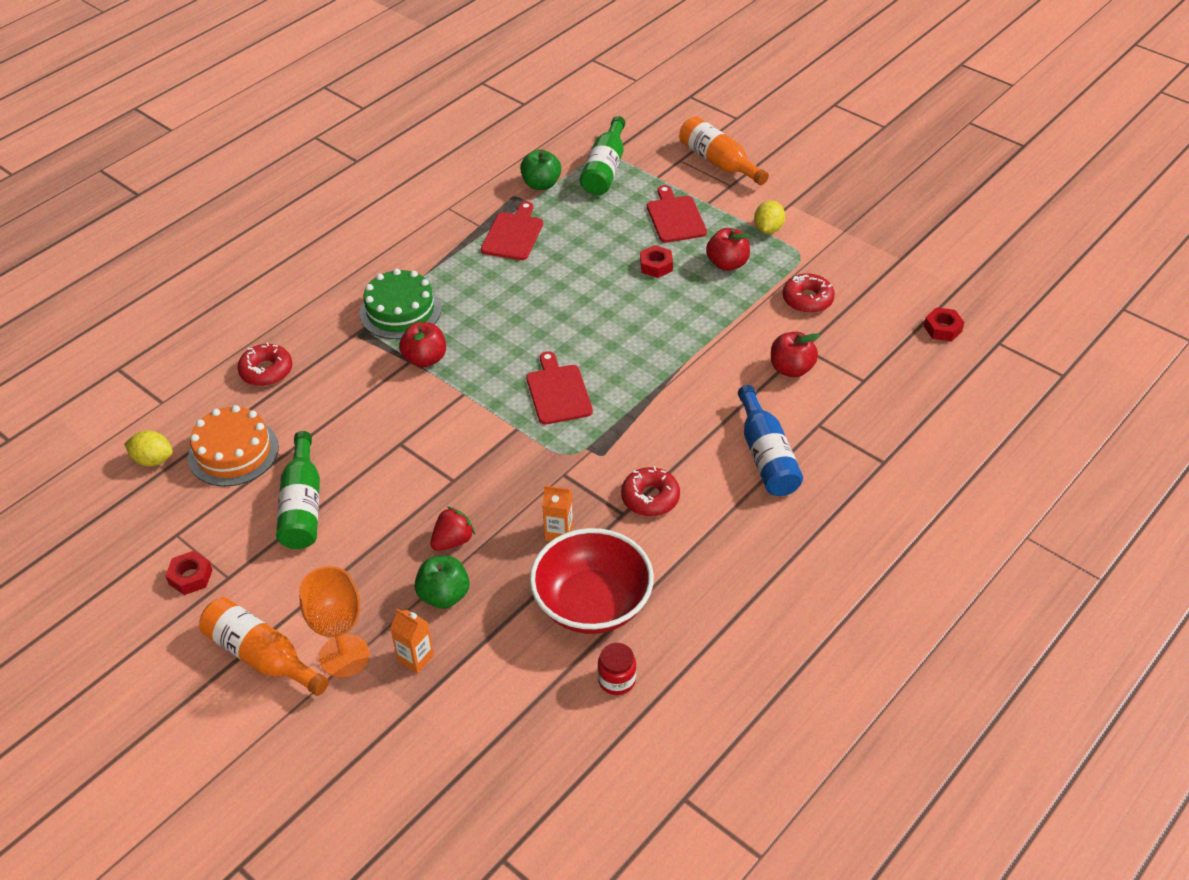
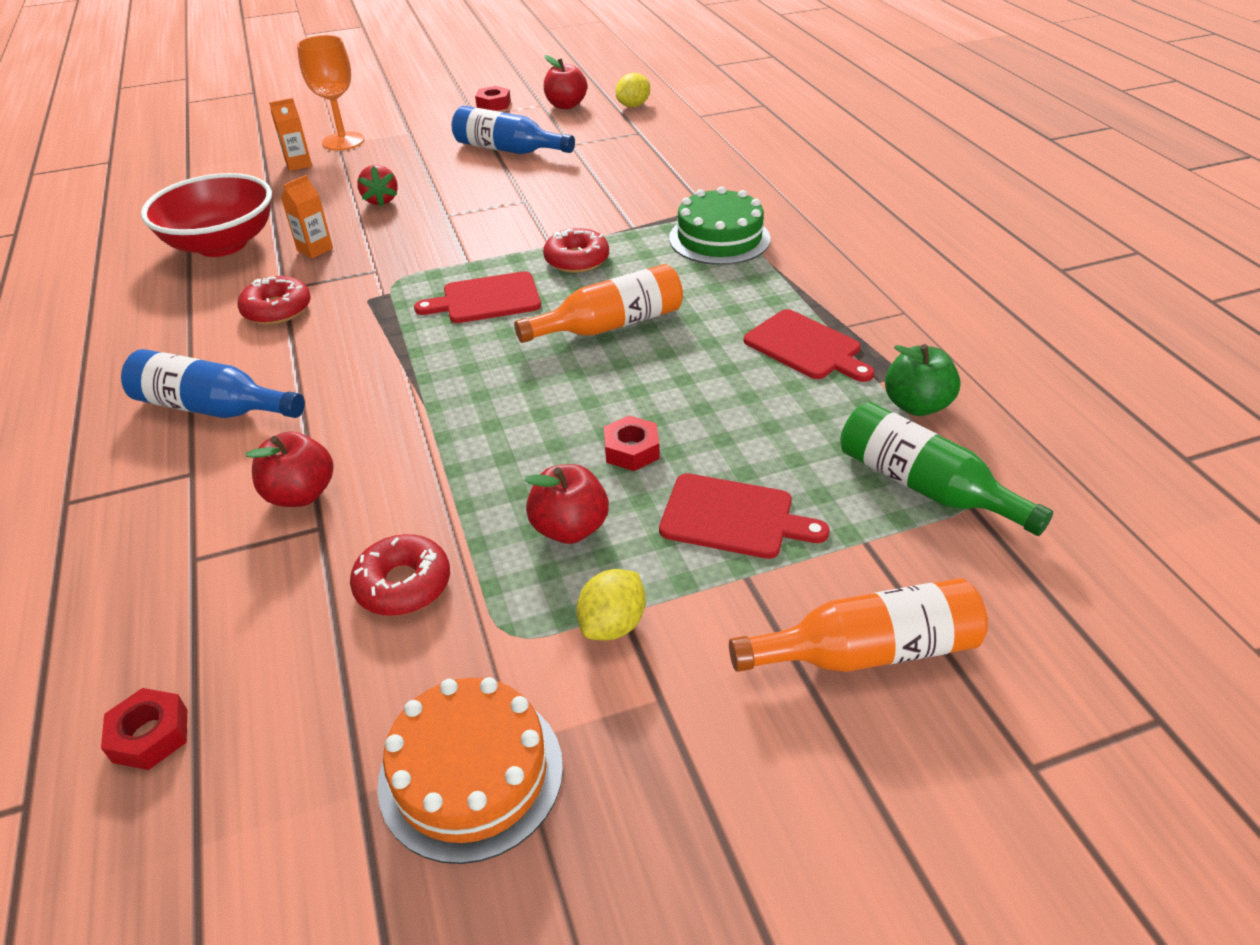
camera: 120 degrees right, 5 degrees down
(233, 452) = (605, 133): orange cake -> orange cake (471, 773)
(262, 656) = (388, 117): orange bottle -> orange bottle (610, 325)
(266, 371) = (694, 159): red donut -> red donut (577, 260)
(302, 505) = (508, 150): green bottle -> blue bottle
(425, 359) = (626, 236): red apple -> red apple (566, 105)
(444, 595) = (334, 185): green apple -> none
(558, 392) = (486, 299): red cutting board -> red cutting board turned 150 degrees clockwise
(617, 680) = (142, 235): red jar -> none
(768, 229) = (612, 624): yellow lemon -> yellow lemon turned 75 degrees clockwise

